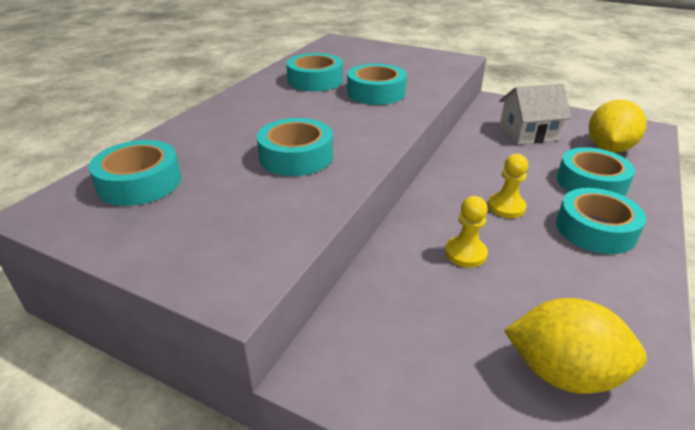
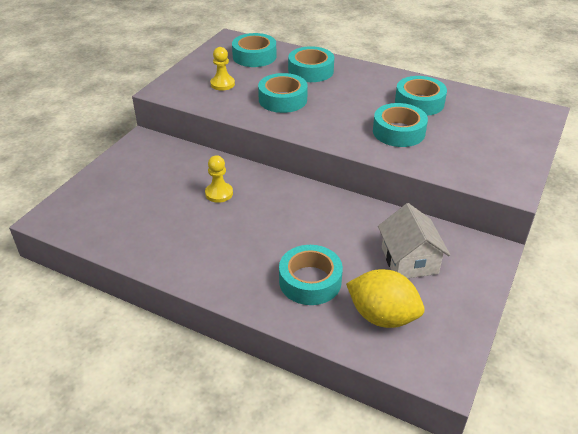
camera: 90 degrees right, 5 degrees up
(506, 207) = (272, 221): yellow pawn -> yellow pawn (222, 84)
(563, 373) = (118, 214): yellow lemon -> none
(595, 229) = (239, 263): turquoise tape -> turquoise tape (311, 71)

